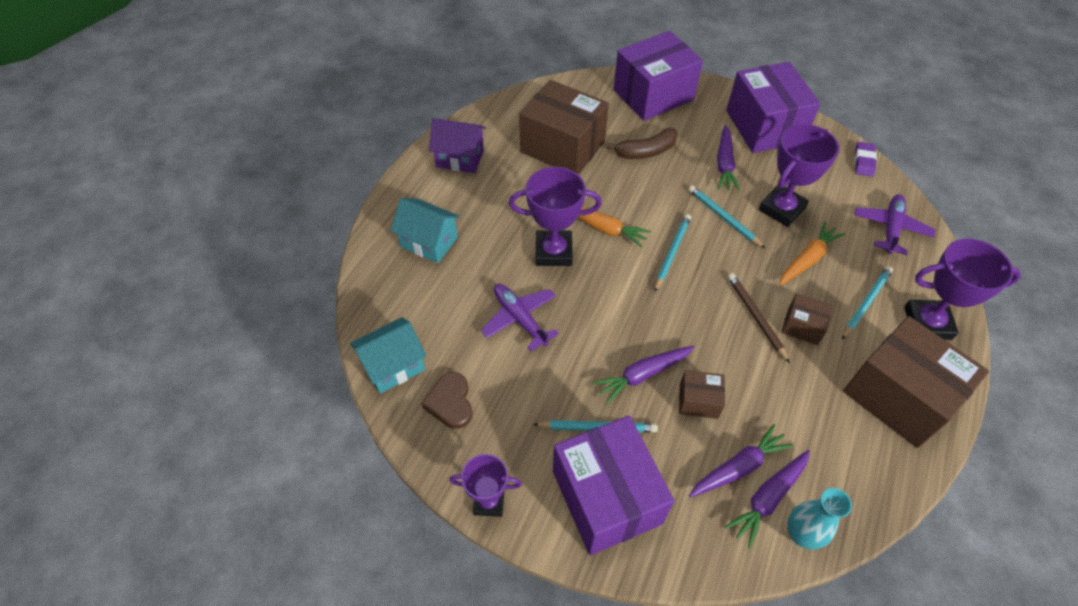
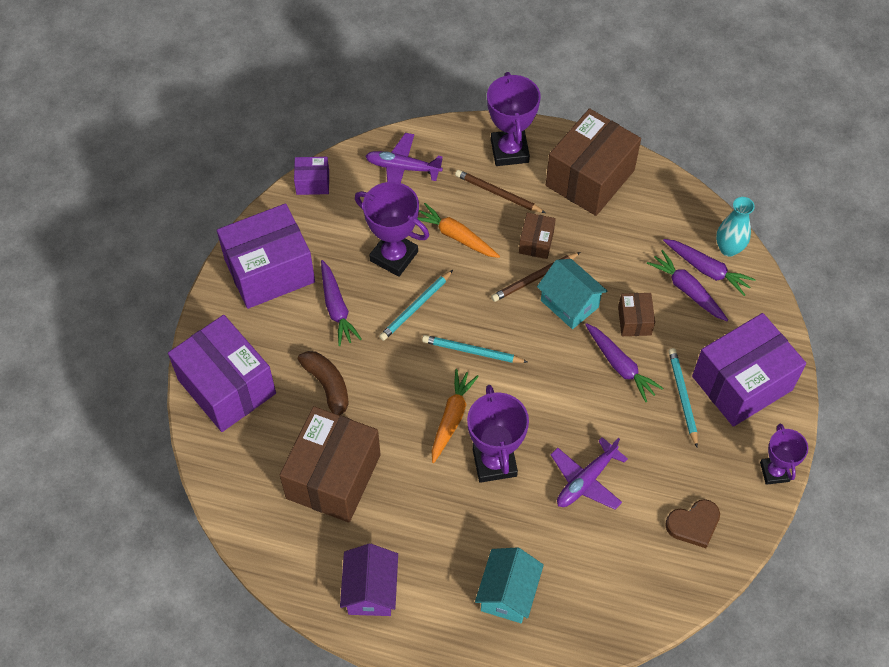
camera: 100 degrees left, 5 degrees up
(393, 366) = (670, 587): turquoise house -> turquoise house (569, 304)
(724, 164) = (336, 308): purple carrot -> purple carrot turned 75 degrees clockwise
(864, 161) = (312, 183): purple eraser -> purple box
(866, 303) = (498, 193): turquoise pencil -> brown pencil

